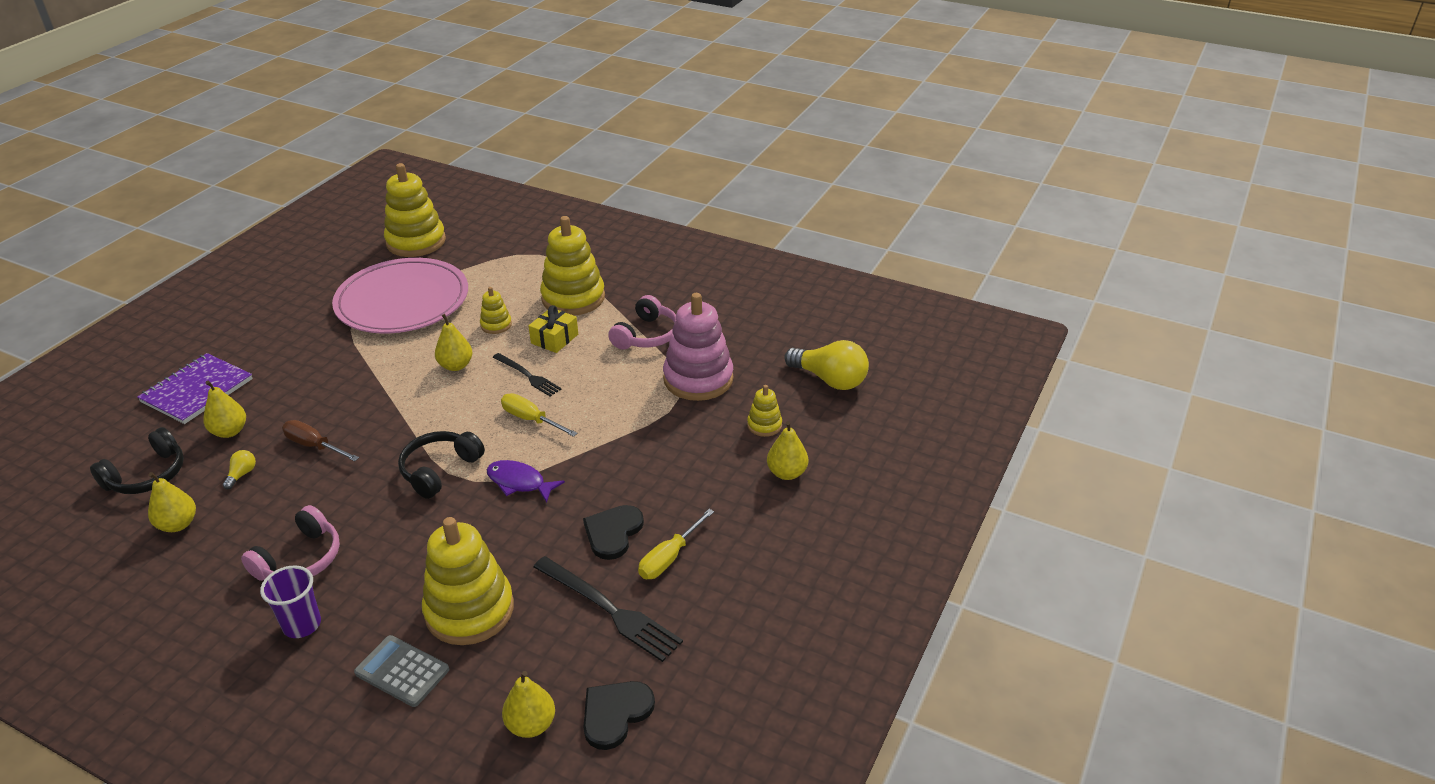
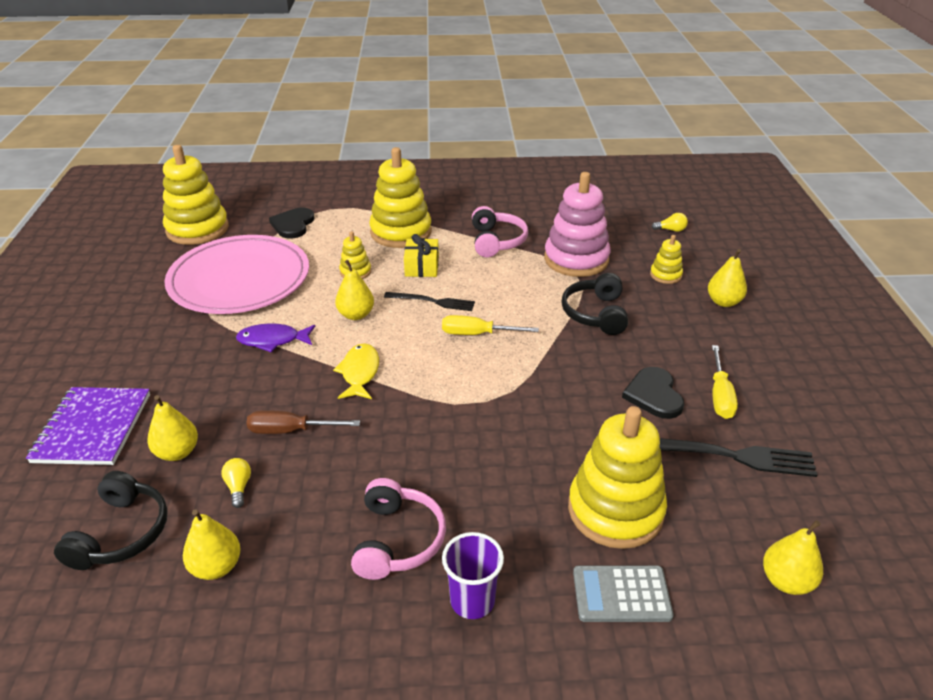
camera: 30 degrees left, 0 degrees up
(407, 418) = (359, 372): none -> yellow fish
(439, 470) = (443, 404): black headphones -> black headphones (595, 314)
(519, 482) = (528, 387): purple fish -> purple fish (272, 340)
(615, 714) = (836, 536): black heart -> black heart (293, 225)
(830, 380) = (671, 230): yellow light bulb -> yellow light bulb, size x0.44

